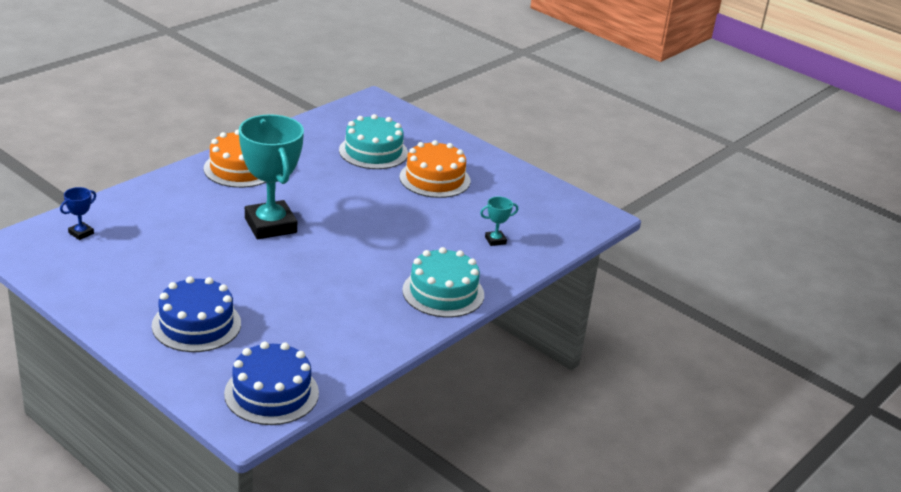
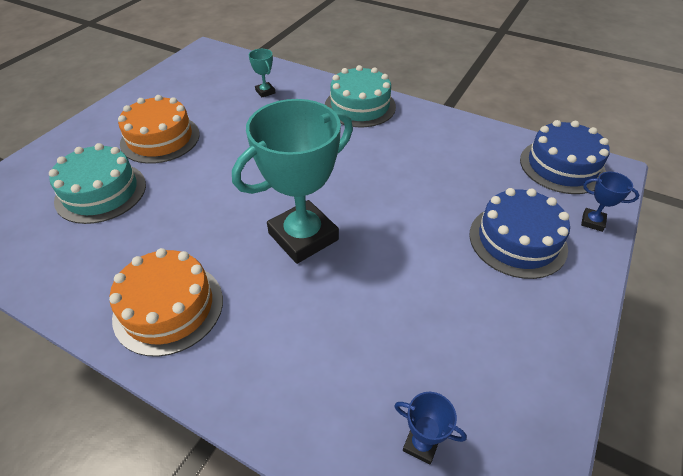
camera: 100 degrees left, 15 degrees up
(187, 377) = (592, 222): none -> blue trophy

